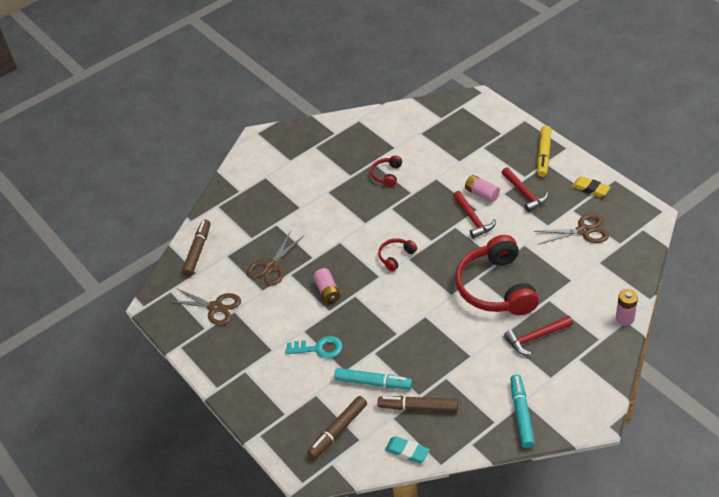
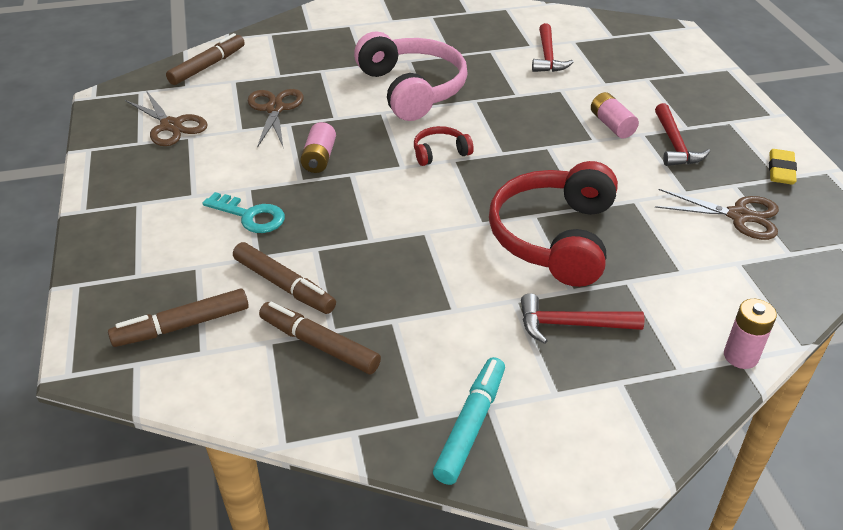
camera: 20 degrees right, 5 degrees down
(271, 267) = (275, 109): brown scissors -> brown scissors turned 120 degrees clockwise
(345, 215) = (412, 89): none -> pink headphones
(373, 383) = (284, 285): turquoise marker -> brown marker
(387, 175) = (498, 67): red headphones -> none
(407, 451) = (252, 399): turquoise eraser -> none
(473, 219) = (578, 148): red hammer -> red hammer (547, 56)
(544, 155) = (731, 112): yellow marker -> none
(590, 189) = (780, 170): yellow eraser -> yellow eraser turned 45 degrees clockwise

